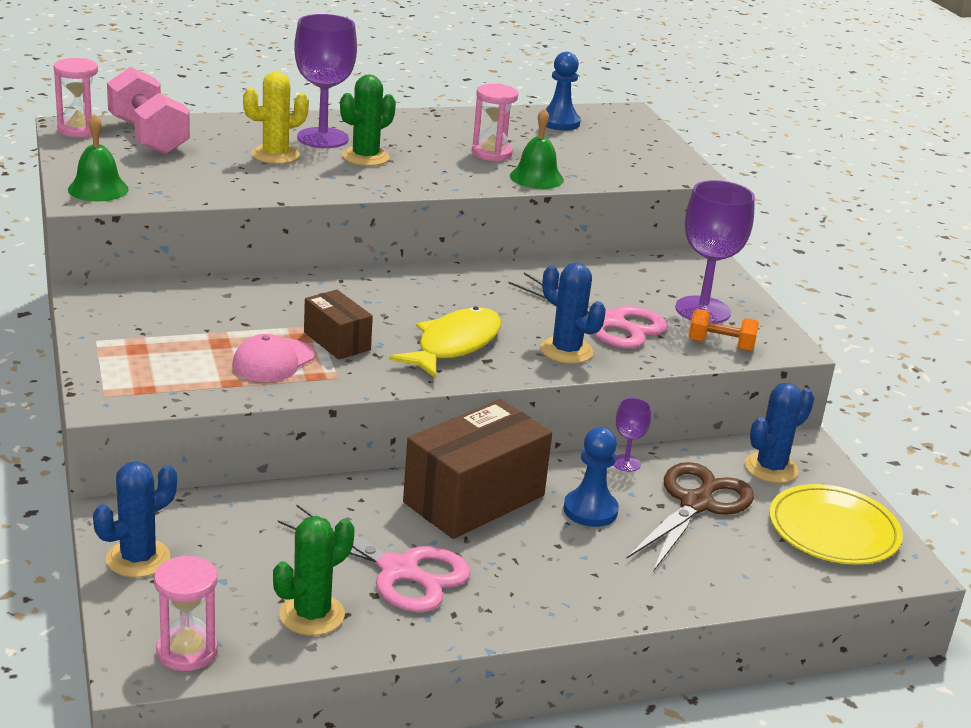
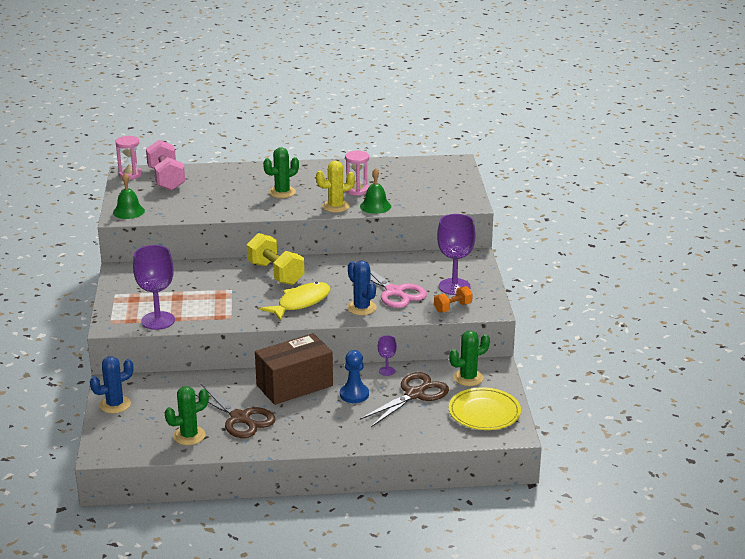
camera: 15 degrees right, 0 degrees up
(187, 651) = (124, 448): pink hourglass -> none
(273, 361) = (201, 308): pink cap -> none
(275, 155) = (232, 191): yellow cactus -> yellow cactus (335, 206)
(322, 138) = (263, 180): purple goblet -> purple goblet (158, 320)
(337, 341) = (238, 298): brown box -> none
(385, 296) = (275, 273): none -> yellow dumbbell
(399, 571) = (240, 418): pink scissors -> brown scissors
(559, 122) = (410, 169): blue pawn -> none
(720, 345) = (452, 307): orange dumbbell -> orange dumbbell turned 60 degrees counterclockwise
(770, 468) = (468, 378): blue cactus -> green cactus

